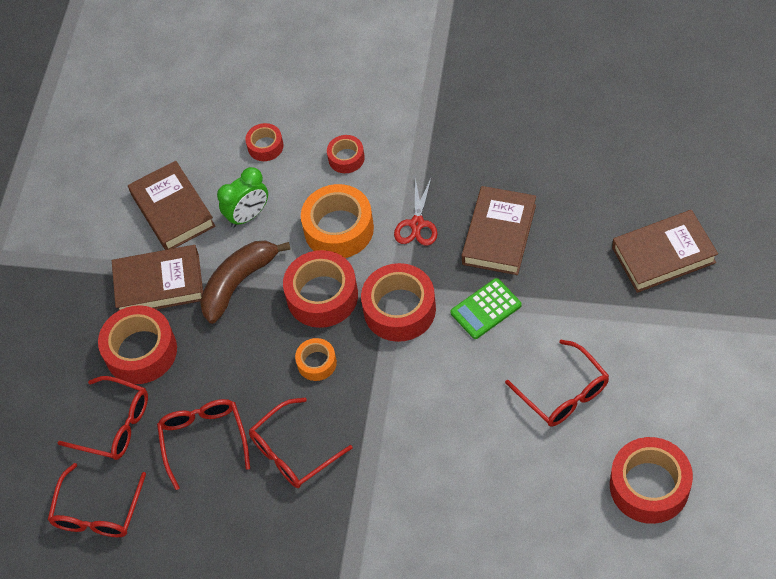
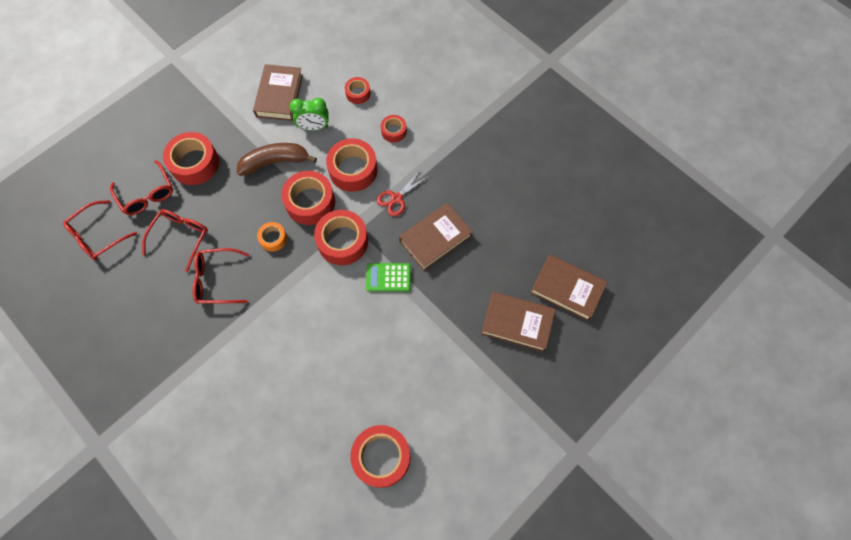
camera: 30 degrees right, 10 degrees up
(159, 284) = (236, 132): brown book -> brown book (567, 289)
(339, 229) = (353, 170): orange tape -> red tape
(563, 393) = (385, 361): red glasses -> none

